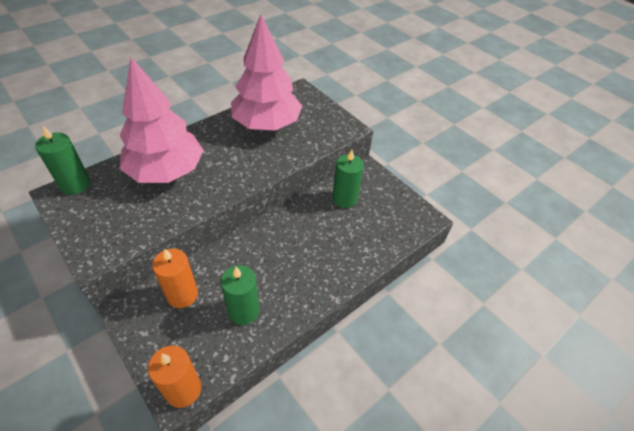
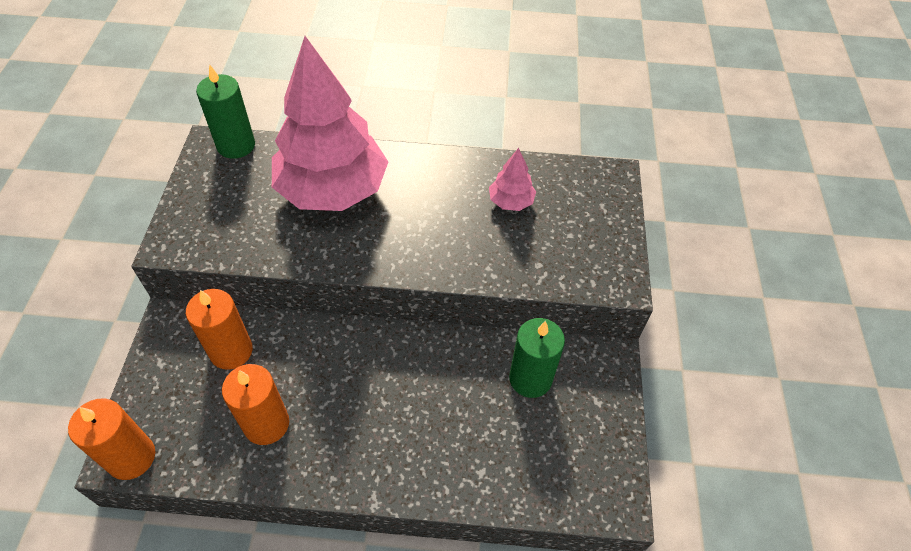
camera: 45 degrees right, 5 degrees up
(244, 311) = (266, 424): green candle -> orange candle
(267, 124) = (511, 201): pink tree -> pink tree, size x0.41

